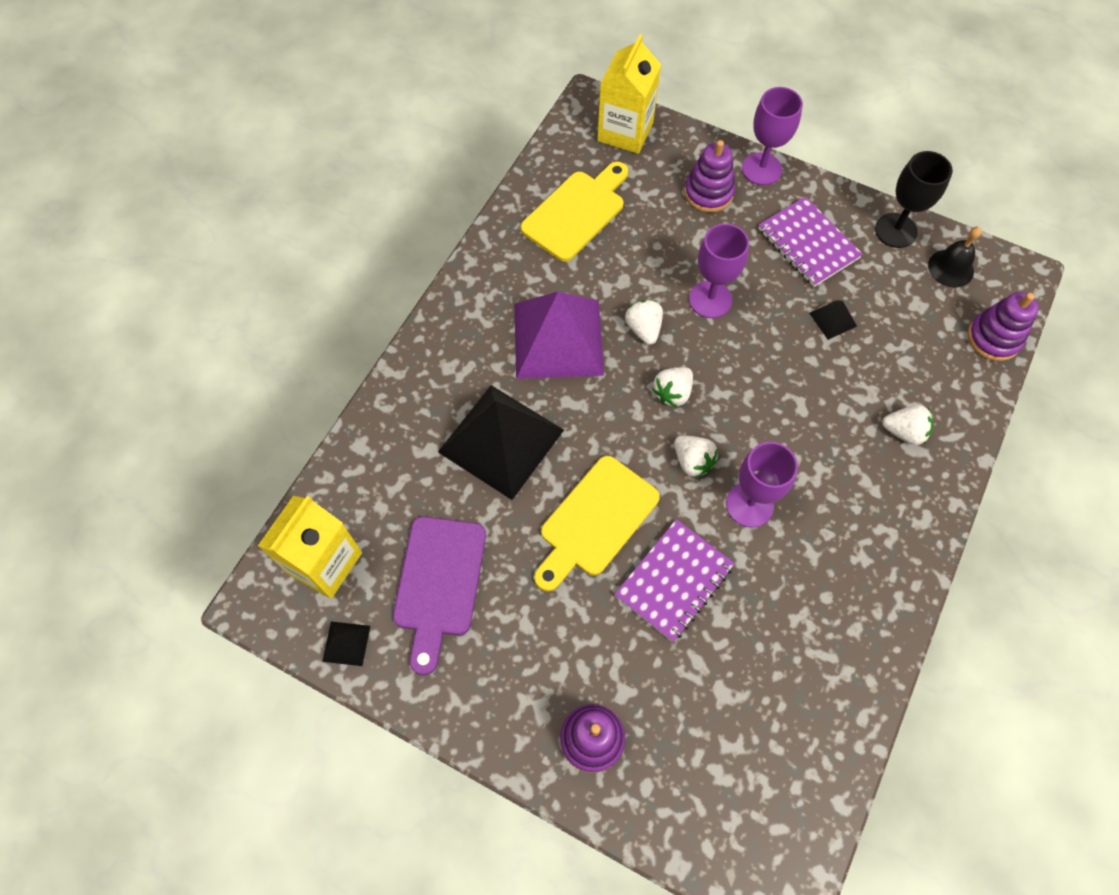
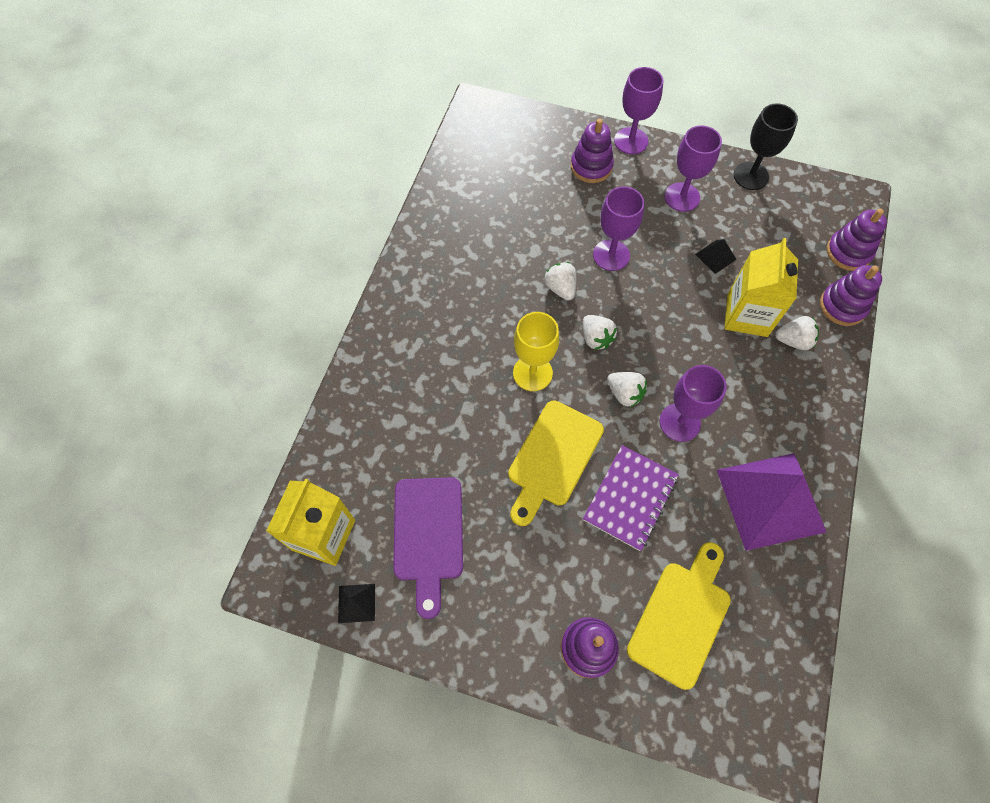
camera: 10 degrees left, 0 degrees up
(501, 441) = (458, 402): black pyramid -> none
(558, 338) = (489, 307): purple pyramid -> purple pyramid (770, 500)
(577, 212) = (484, 199): yellow cutting board -> yellow cutting board (682, 617)
(592, 421) = (532, 373): none -> yellow goblet
(625, 132) = (511, 125): yellow carton -> yellow carton (747, 315)
(672, 393) = (596, 338): white strawberry -> white strawberry turned 60 degrees counterclockwise
(808, 244) = (682, 197): purple notebook -> purple goblet
(951, 268) = (801, 200): black bell -> none
(972, 400) = (842, 306): none -> purple stacking toy

